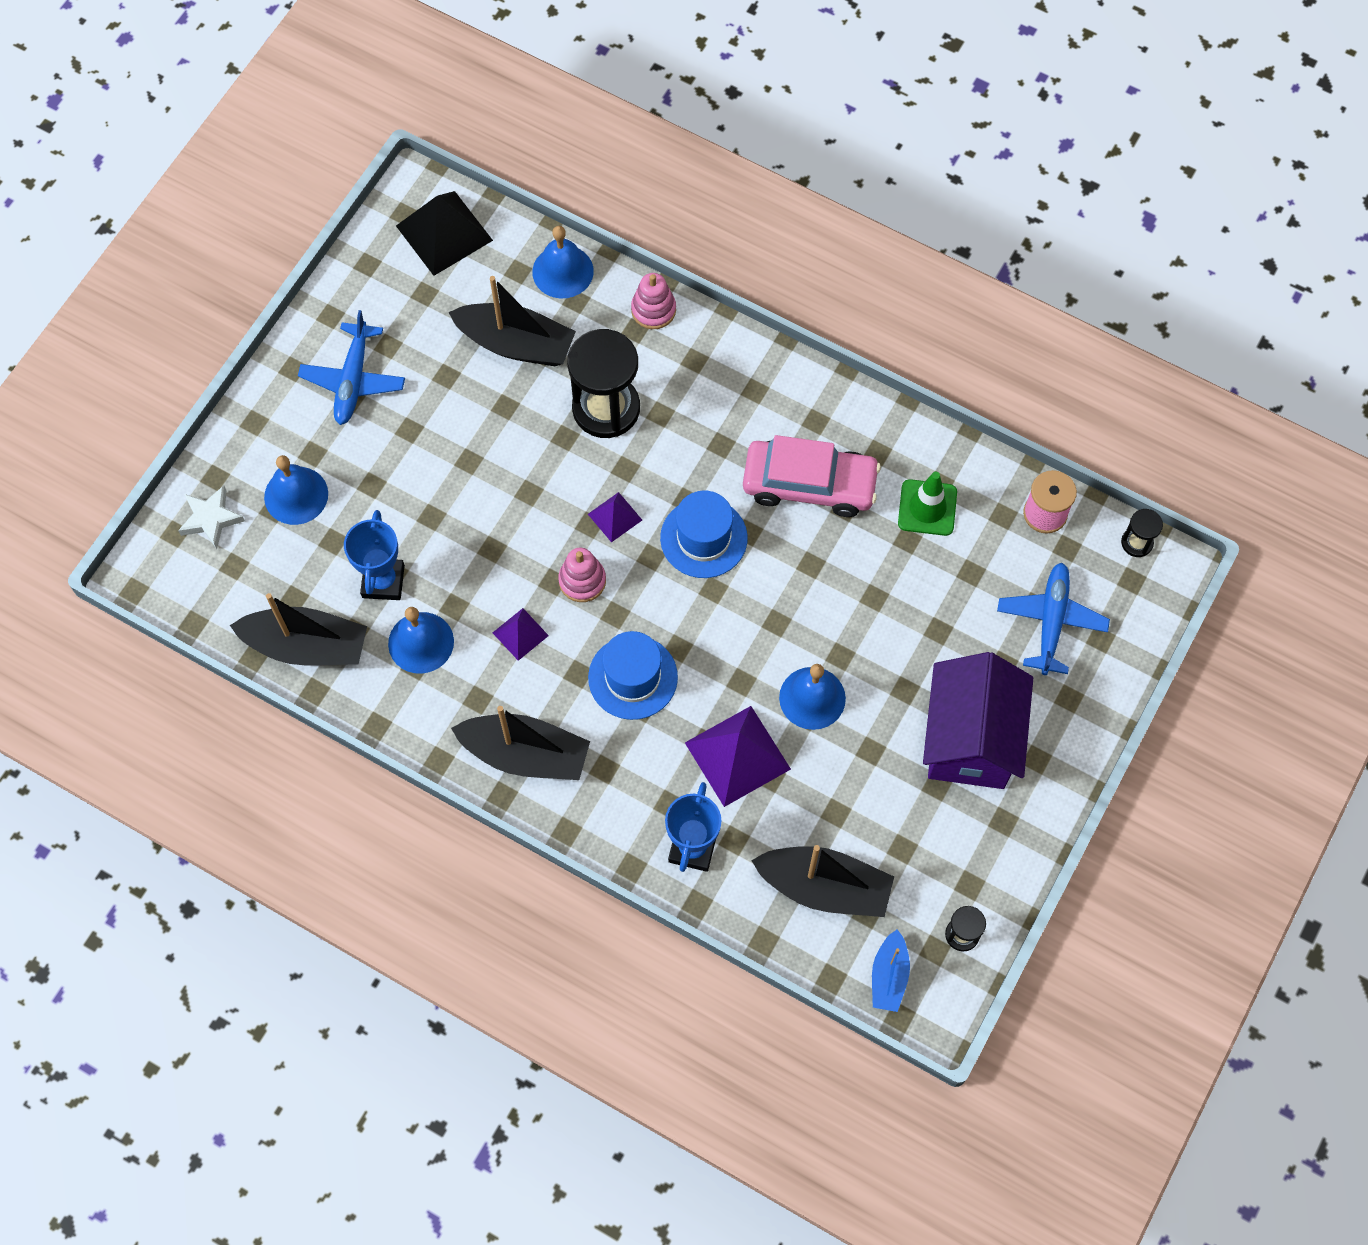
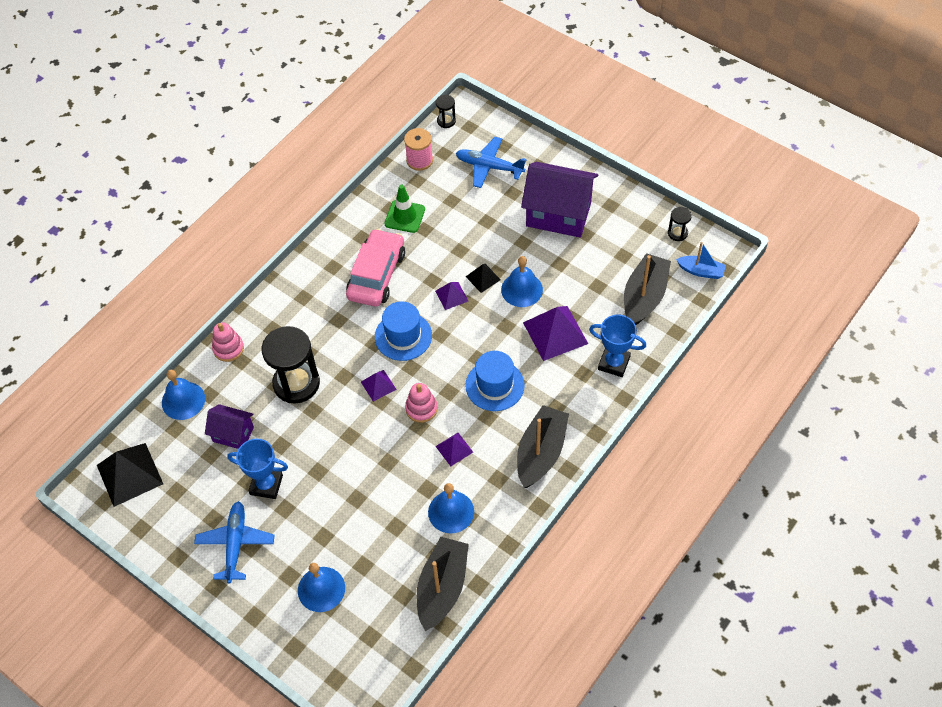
camera: 80 degrees left, 10 degrees down
(211, 519) = (328, 651): white star -> none
(353, 380) = (235, 544): blue plane -> blue plane turned 105 degrees counterclockwise
(383, 581) = (400, 533): blue trophy -> blue trophy (266, 485)
(516, 344) = (233, 434): black boat -> purple house
(786, 596) = (451, 296): none -> purple pyramid
(826, 638) = (483, 278): none -> black pyramid

